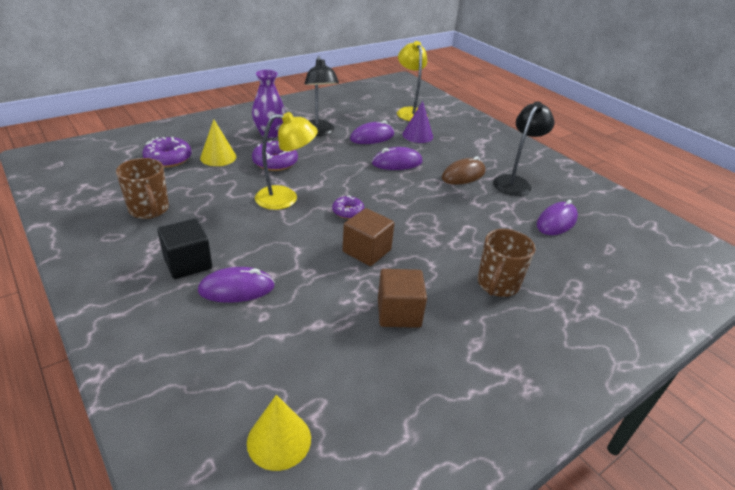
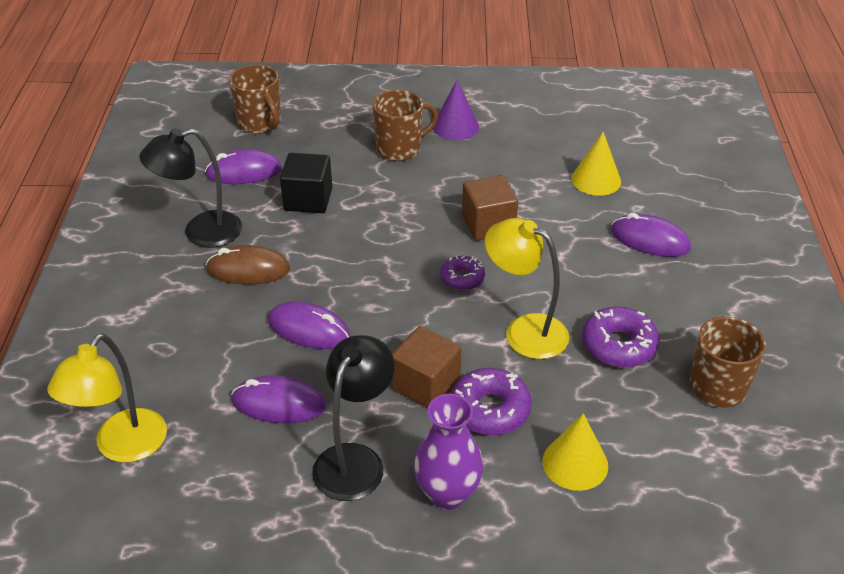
camera: 140 degrees left, 5 degrees up
(168, 159) = (661, 496): purple donut -> purple donut (618, 345)
(188, 263) = (690, 286): black cube -> black cube (308, 200)
(279, 440) = (670, 133): yellow cone -> yellow cone (596, 180)
(399, 313) = (515, 164): brown cube -> brown cube (426, 385)
(417, 135) = (199, 374): purple cone -> purple cone (455, 126)
(612, 260) = (260, 123): none -> brown mug

